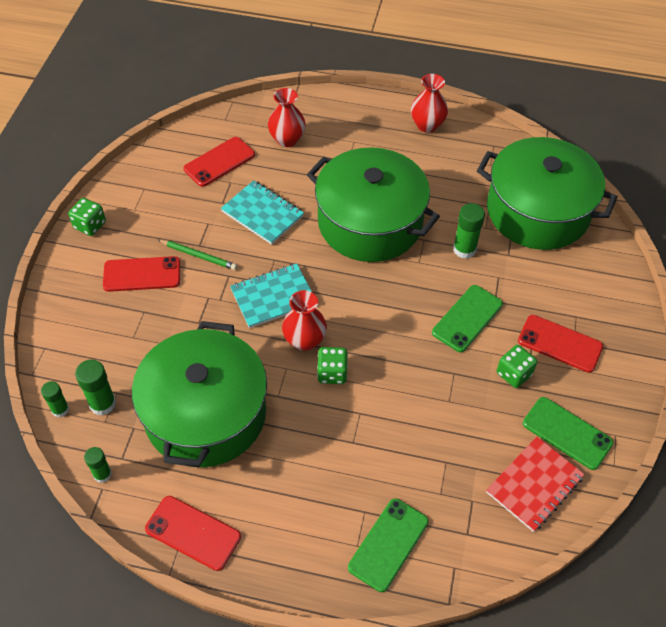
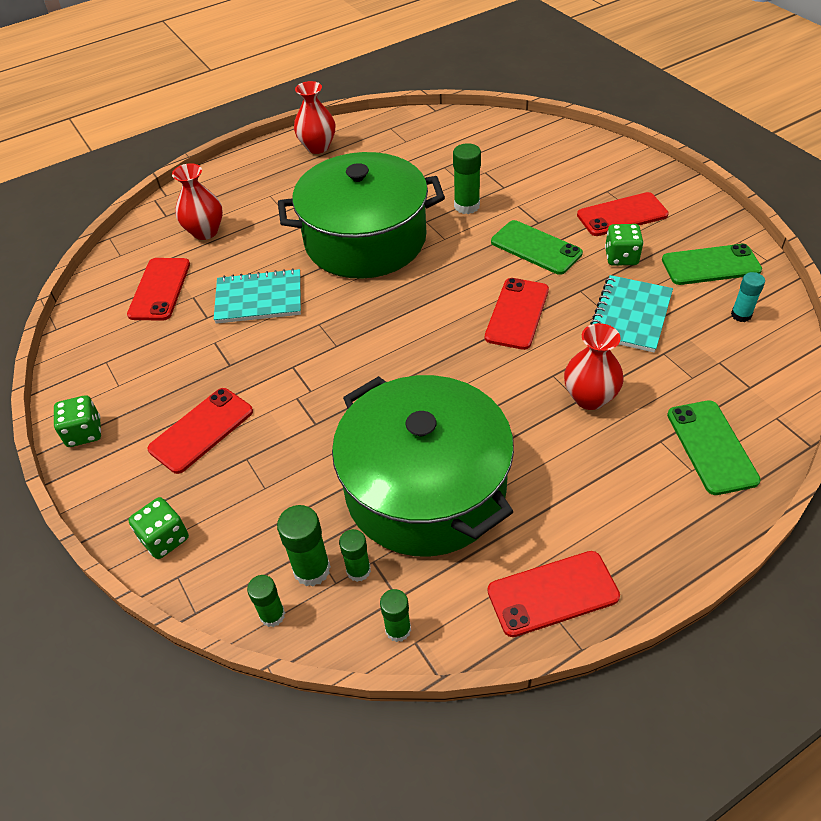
camera: 40 degrees left, 5 degrees down
(122, 426) = (358, 570): none -> green glue stick
(198, 256) = (240, 373): green pencil -> none
(273, 297) = (358, 351): turquoise notebook -> turquoise notebook (630, 315)
(304, 340) = (431, 361): red vase -> red vase (589, 398)
(332, 373) = (489, 366): green dice -> green dice (165, 538)
(393, 354) = (517, 313): none -> red phone
(467, 318) = (536, 248): green phone -> green phone turned 45 degrees counterclockwise
(534, 485) = (741, 315): red notebook -> turquoise glue stick
(537, 211) = (484, 147): green pot -> none

